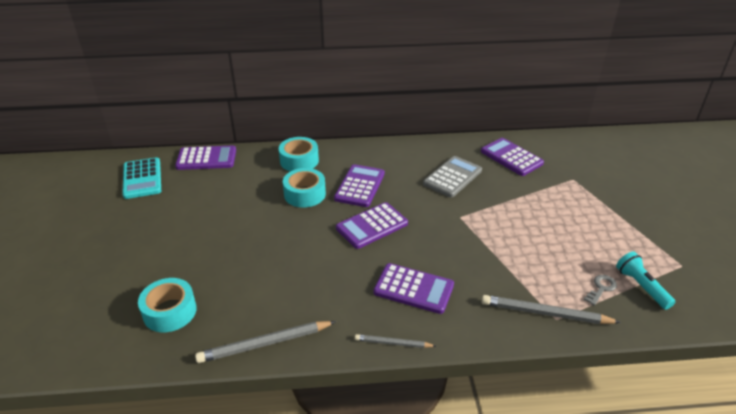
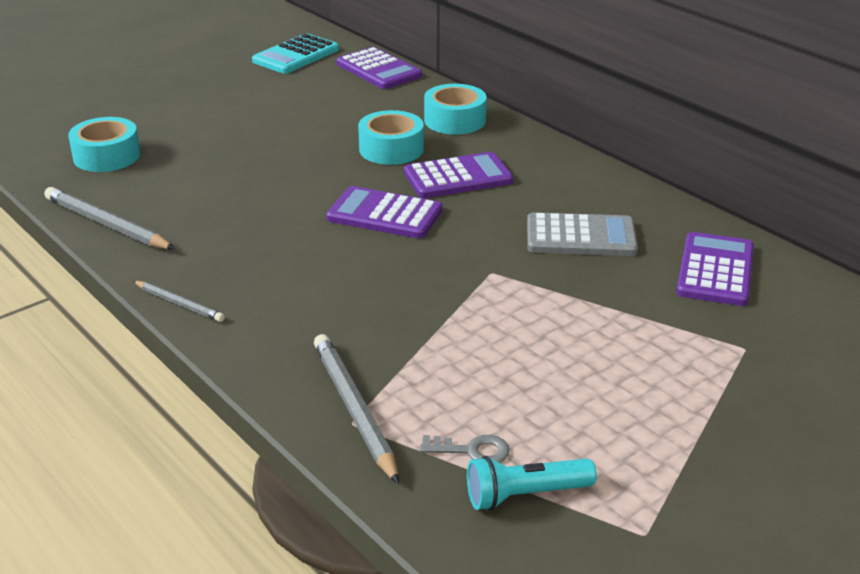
camera: 55 degrees right, 5 degrees down
(393, 343) = (179, 303): grey pencil -> grey pencil turned 150 degrees clockwise
(413, 289) = (293, 285): purple calculator -> none
(641, 286) = (525, 495): turquoise flashlight -> turquoise flashlight turned 135 degrees counterclockwise

